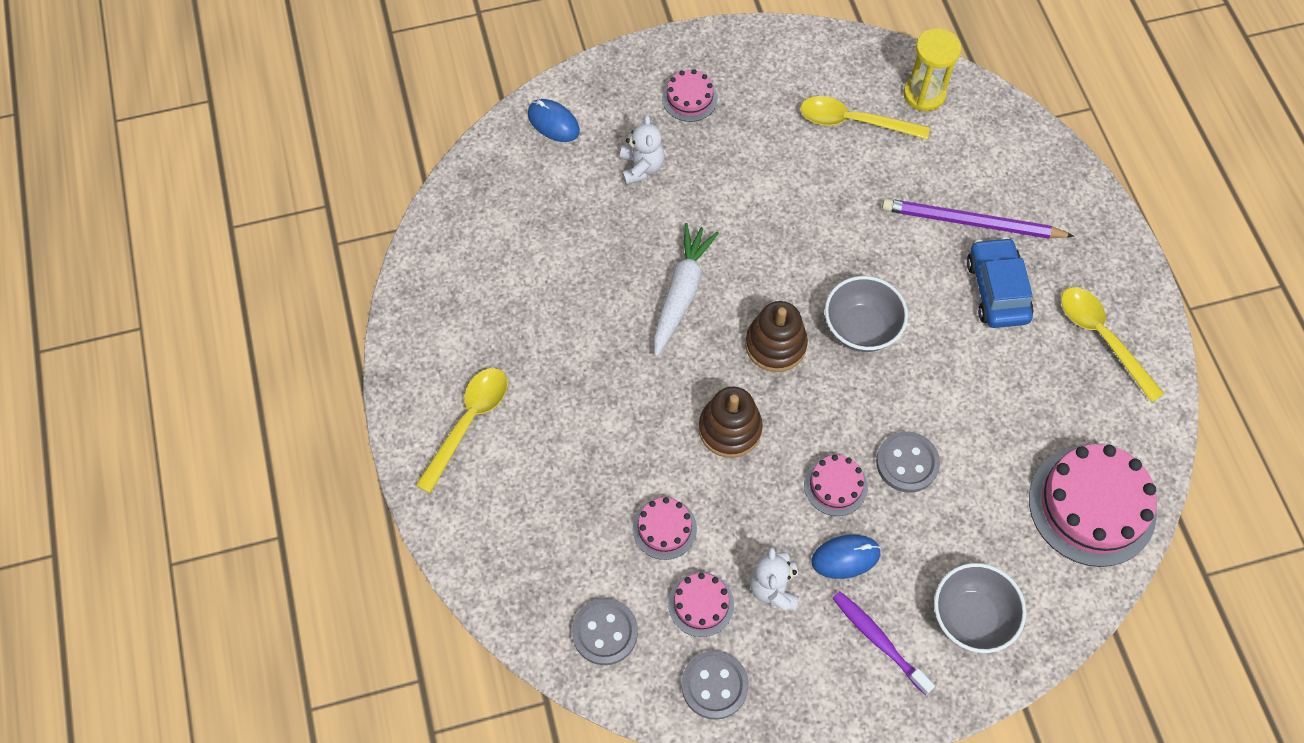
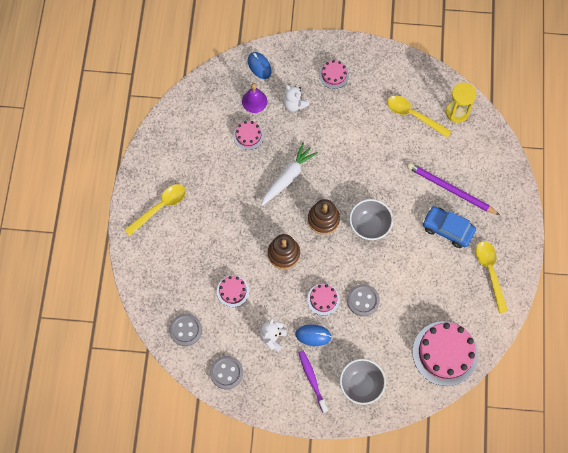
camera: 20 degrees right, 5 degrees up
(568, 183) = (254, 101): none -> purple bell
(641, 167) = (294, 104): white teddy bear -> white teddy bear turned 120 degrees clockwise
(701, 604) = (235, 333): pink cake -> pink cake (248, 136)
(997, 290) = (447, 229): blue car -> blue car turned 75 degrees counterclockwise

